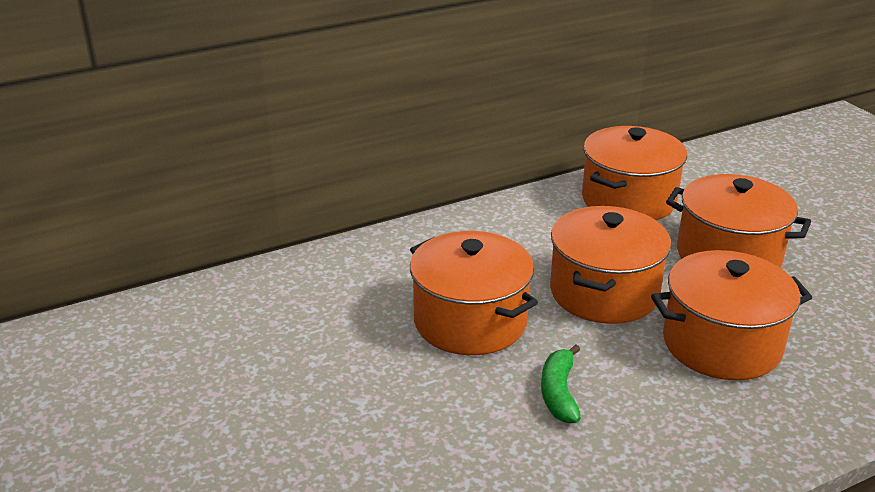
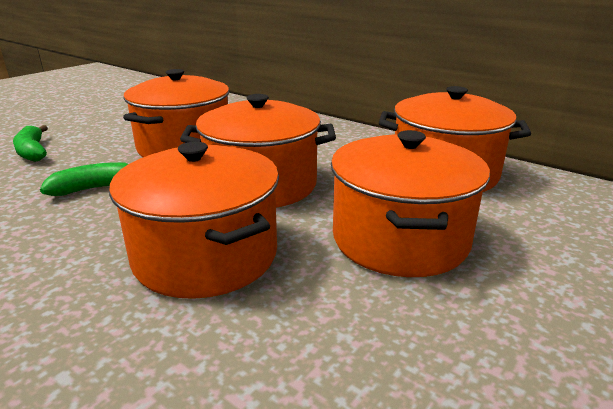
camera: 65 degrees right, 5 degrees down
(404, 442) = (33, 151): none -> green banana

